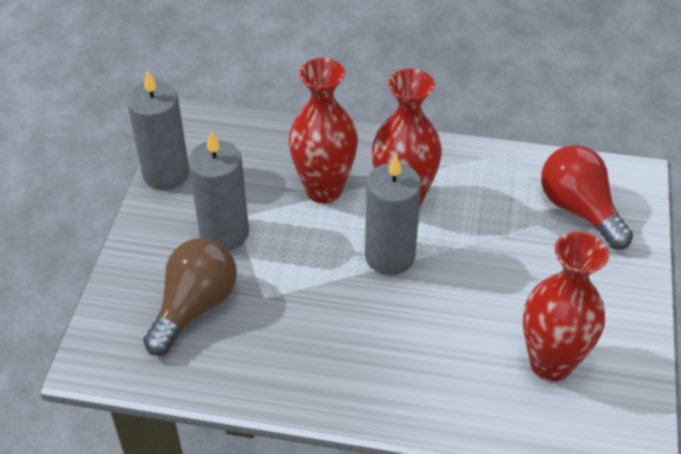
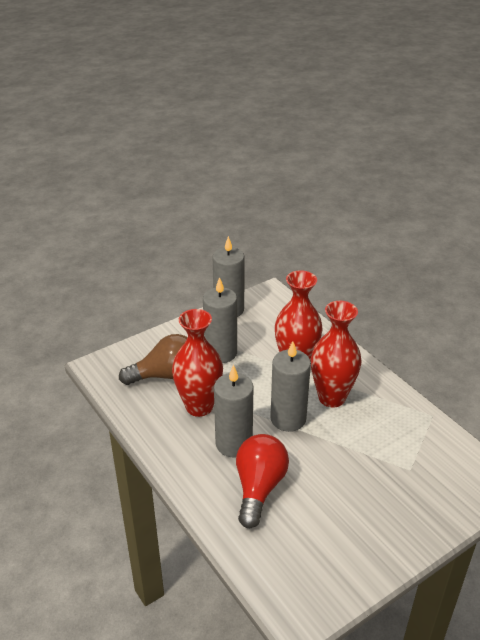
camera: 45 degrees right, 10 degrees down
(370, 327) = (234, 444): none -> grey candle
(550, 363) = (306, 535): red vase -> red vase (199, 406)
(579, 210) = (434, 473): red light bulb -> red light bulb (259, 487)

